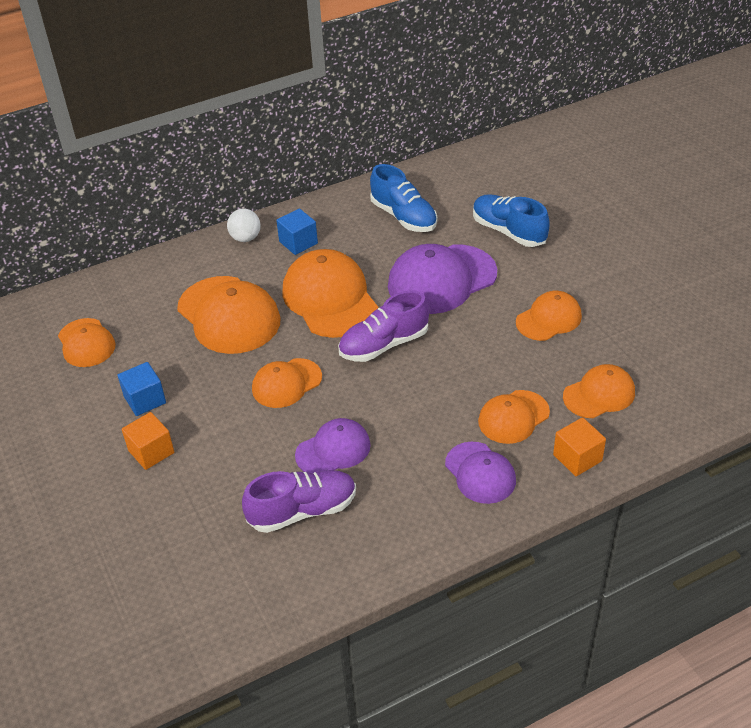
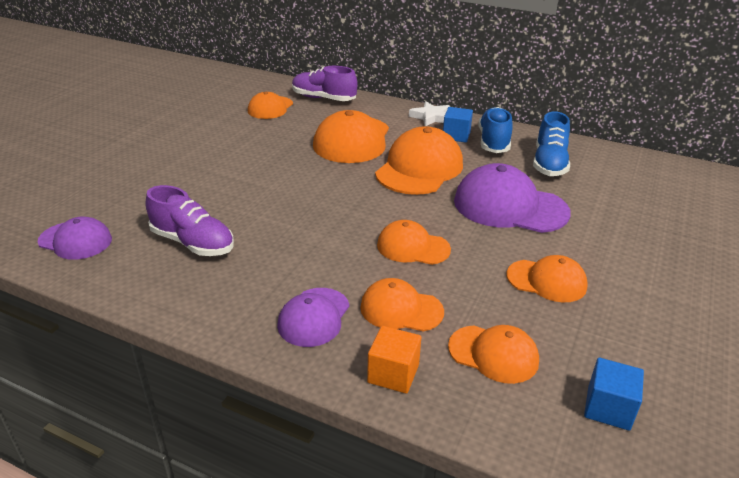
camera: 50 degrees right, 10 degrees down
(145, 400) = (242, 143): blue cube -> blue cube (608, 408)
(151, 452) = (198, 163): orange cube -> none
(245, 238) = (431, 117): white ball -> white star
(286, 383) = (314, 185): orange cap -> orange cap (413, 247)
(333, 450) = (267, 231): purple cap -> purple cap (75, 240)
(384, 345) = (403, 209): purple shoe -> purple shoe (323, 98)
(508, 231) = (615, 216): blue shoe -> blue shoe (493, 142)

